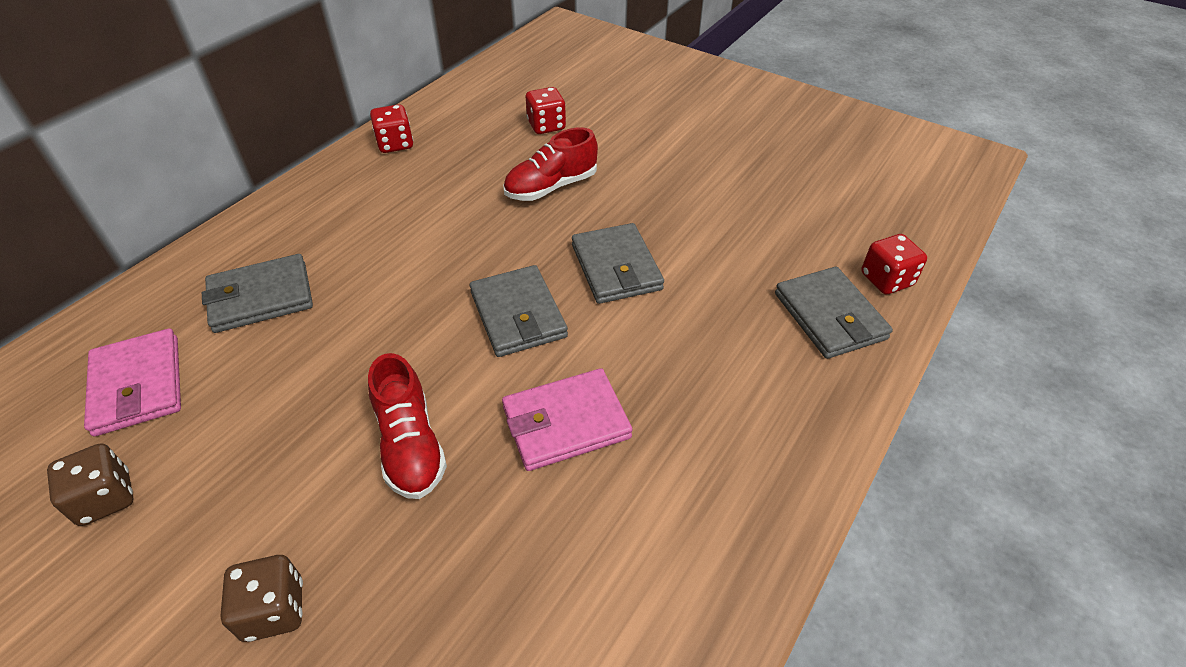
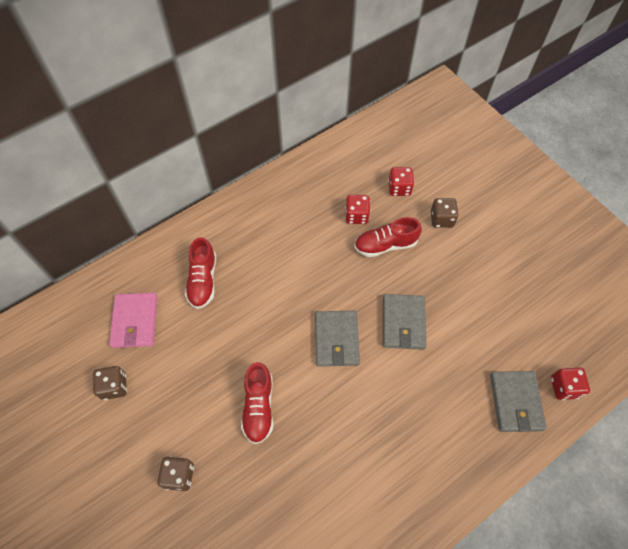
camera: 20 degrees right, 15 degrees up
(261, 297) = (203, 280): grey wallet -> red shoe
(395, 144) = (301, 178): red dice -> red dice (356, 216)
(566, 422) = (340, 421): pink wallet -> none
(620, 143) = (441, 219): none -> brown dice

